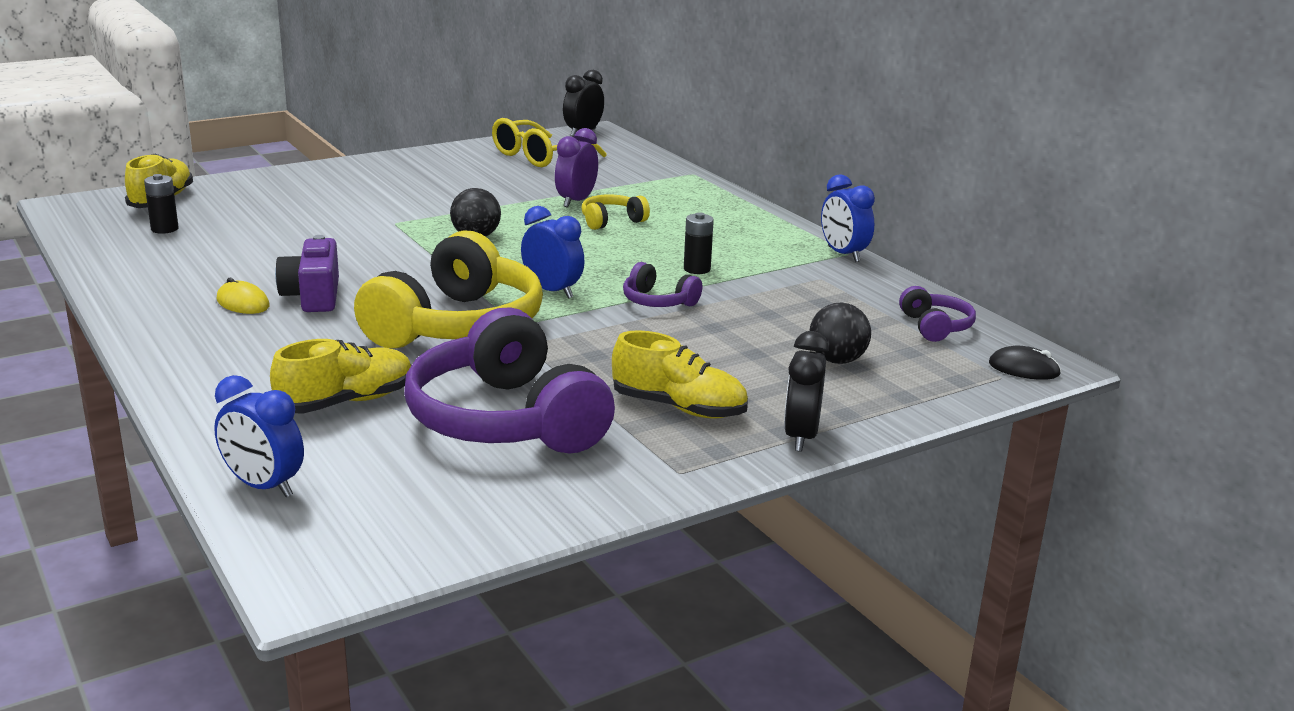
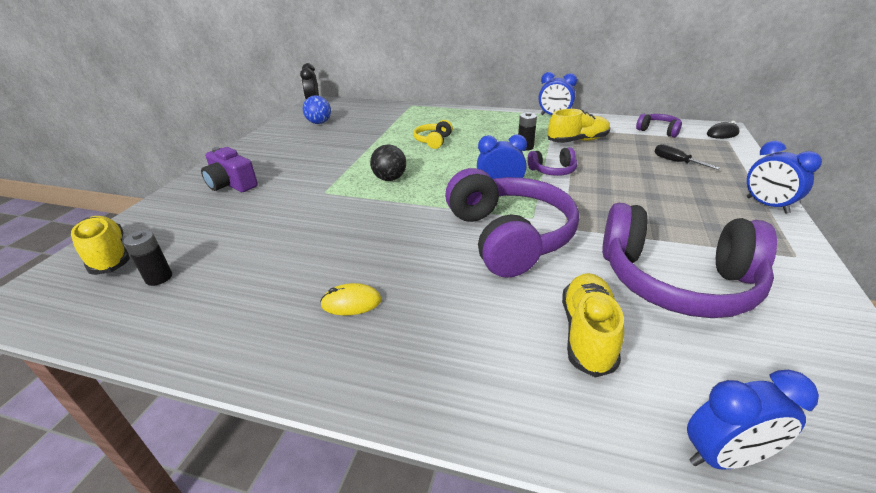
camera: 40 degrees left, 10 degrees up
(313, 296) = (386, 267): purple camera -> purple camera (231, 184)
(456, 325) = (508, 237): yellow headphones -> purple headphones
(540, 156) = (319, 123): yellow glasses -> blue ball
(576, 201) = (392, 138): purple clock -> none
(679, 408) = (702, 220): yellow shoe -> yellow shoe (577, 141)
(801, 437) = (766, 205): black clock -> blue clock
(837, 360) = (676, 162): black ball -> black screwdriver

